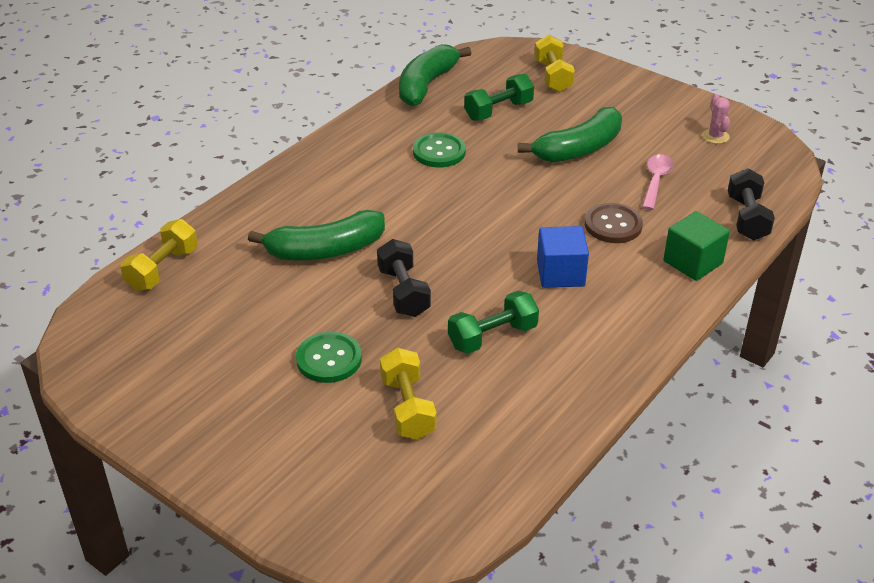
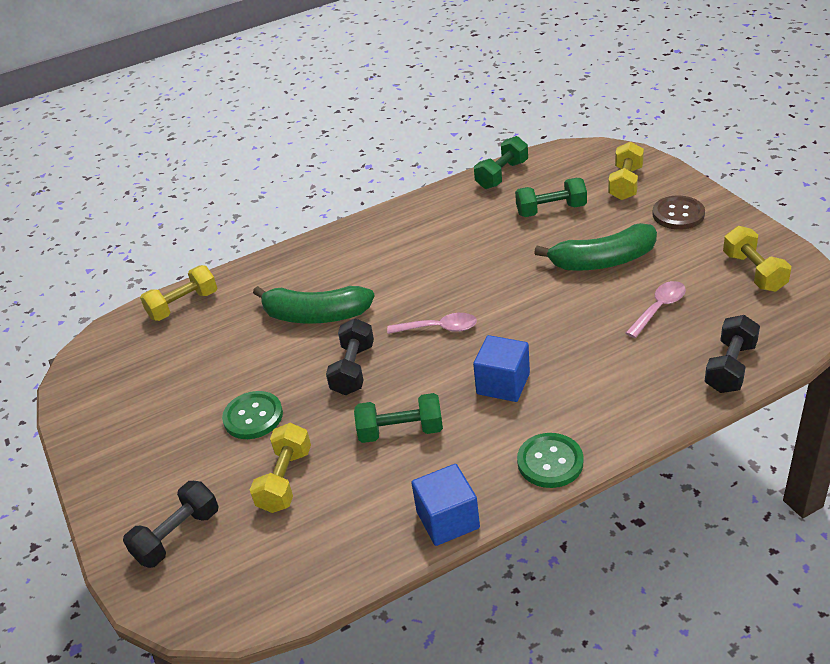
camera: 30 degrees right, 0 degrees up
(330, 488) = (177, 536): none -> black dumbbell
(426, 85) = (502, 175): green banana -> green dumbbell
(439, 152) = (471, 241): green button -> green button (550, 462)
(464, 237) = (439, 328): none -> pink spoon
(591, 400) = (448, 520): none -> blue cube
(613, 225) = (585, 345): brown button -> brown button (678, 214)
(693, 262) = (641, 402): green cube -> none
(715, 136) = (753, 272): pink cactus -> yellow dumbbell

